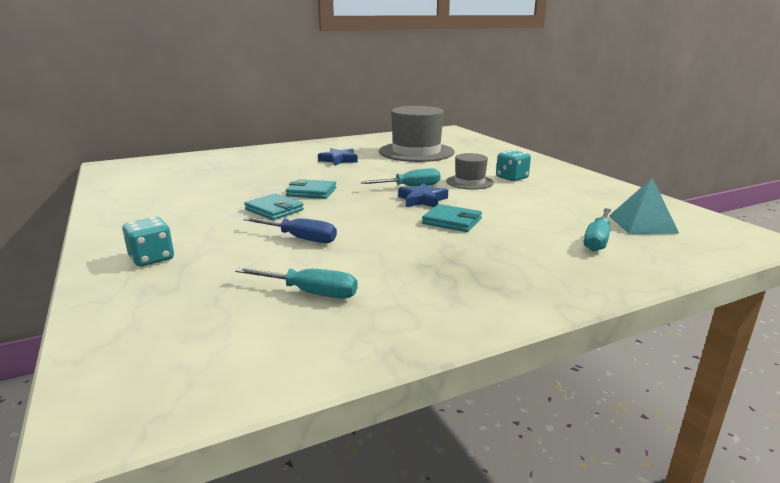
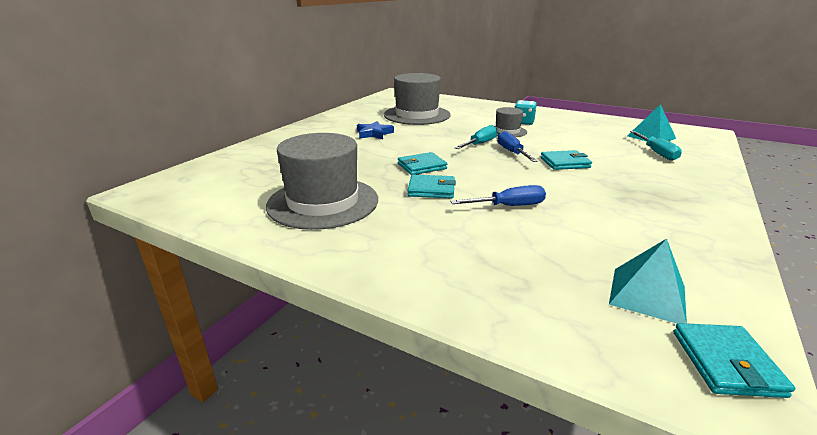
camera: 35 degrees left, 5 degrees up
(152, 258) = (443, 265): turquoise dice -> none
(155, 397) = (726, 363): none -> turquoise wallet
(184, 198) = (323, 202): none -> grey hat
(230, 333) = (647, 295): none -> turquoise pyramid
(311, 293) = (616, 243): turquoise screwdriver -> none
(422, 200) = (511, 152): blue star -> blue screwdriver

